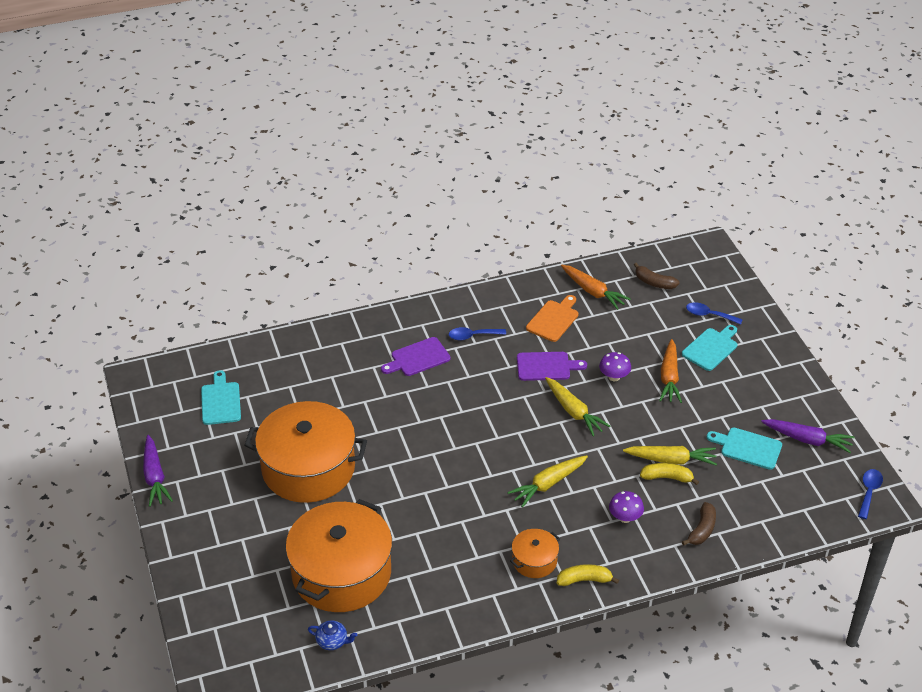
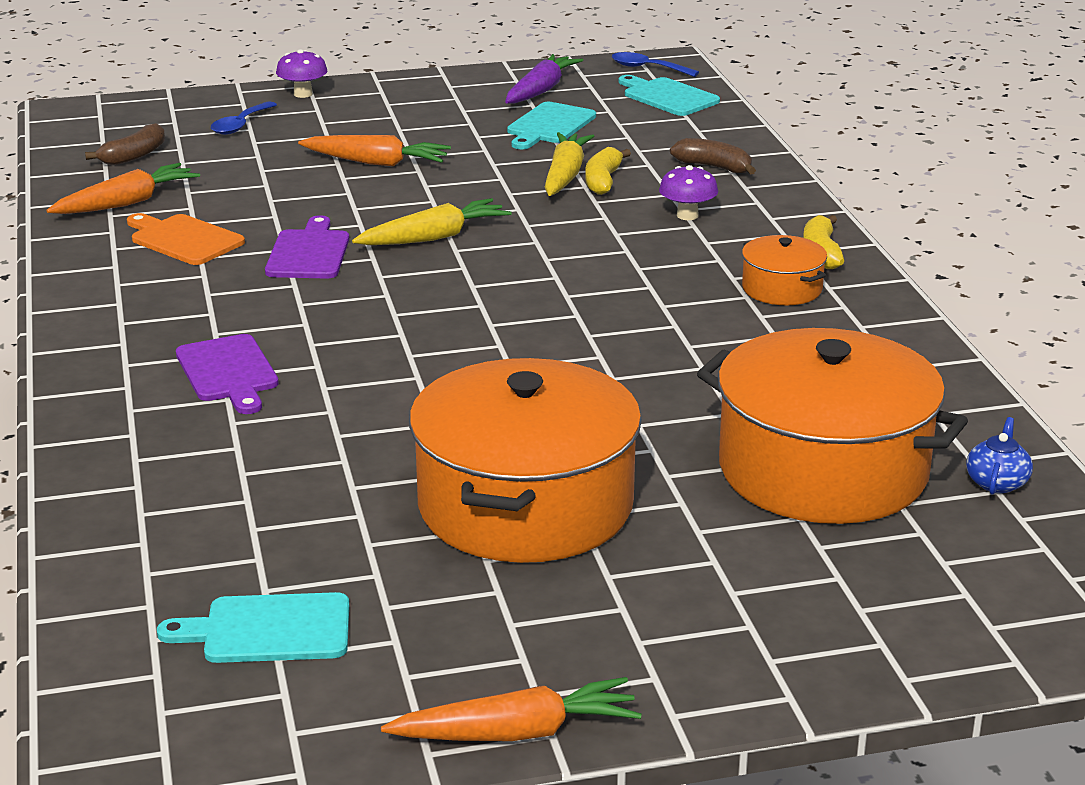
camera: 85 degrees left, 15 degrees down
(155, 477) = (517, 733): purple carrot -> orange carrot
(472, 336) = (189, 314): blue spoon -> none
(548, 484) = (606, 268): yellow carrot -> none
(614, 377) = (359, 201): purple mushroom -> purple mushroom (303, 94)
(711, 348) = (320, 130): turquoise cutting board -> turquoise cutting board (668, 96)

